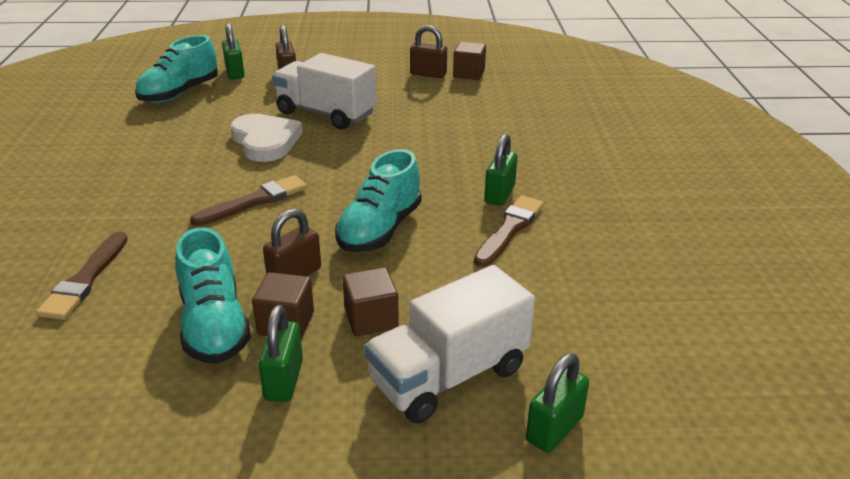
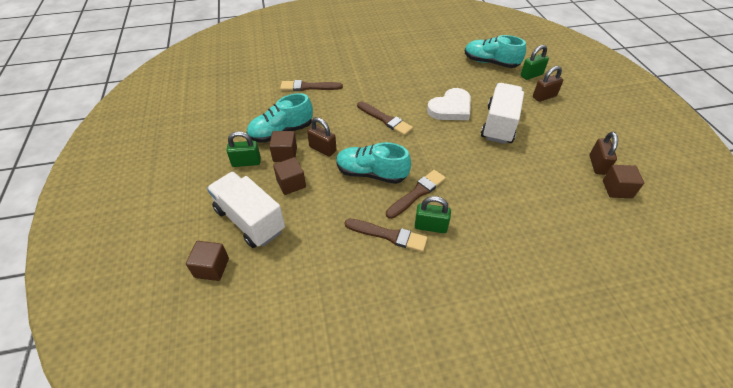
camera: 80 degrees right, 15 degrees up
(436, 196) = (417, 193): none -> brown brush
(554, 429) = (212, 268): green padlock -> brown cube

